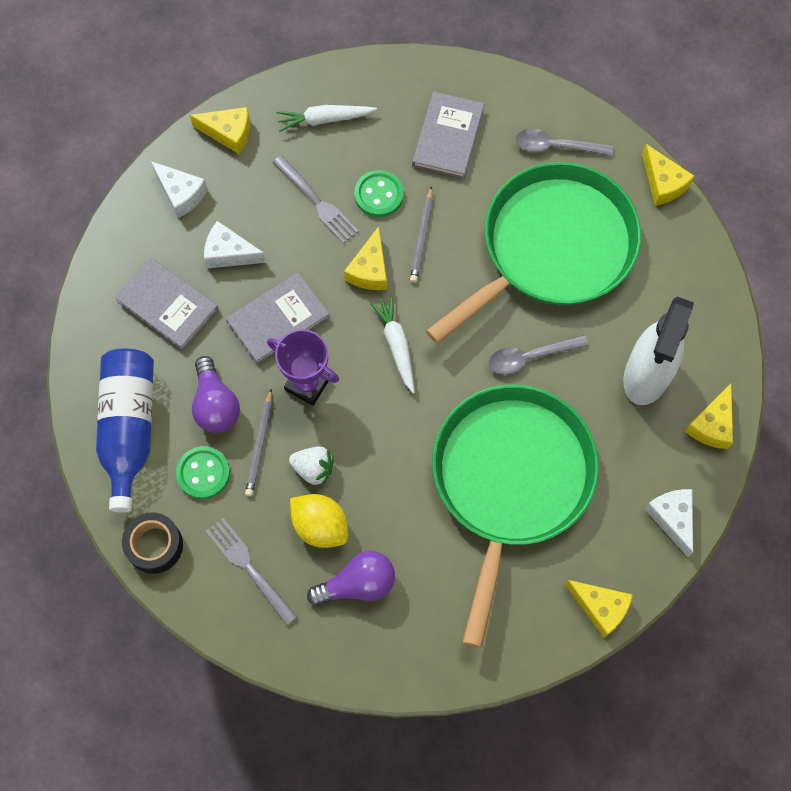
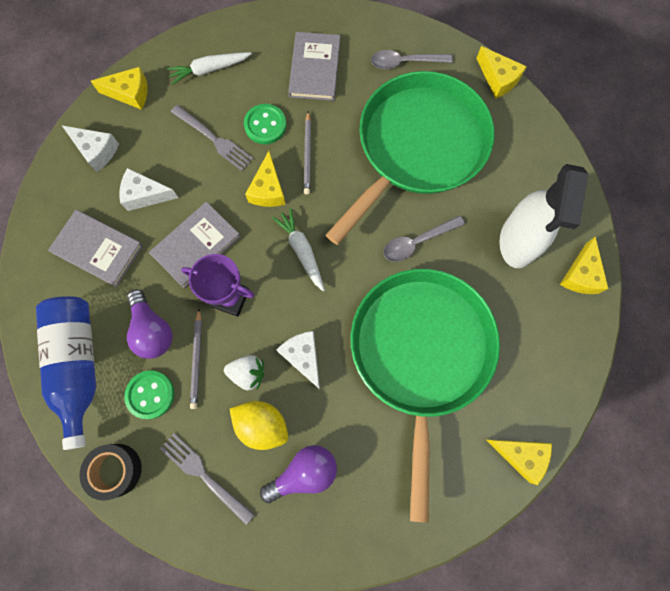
camera: 10 degrees left, 5 degrees up
(672, 518) = (565, 363): white cheese -> white cheese (303, 357)

